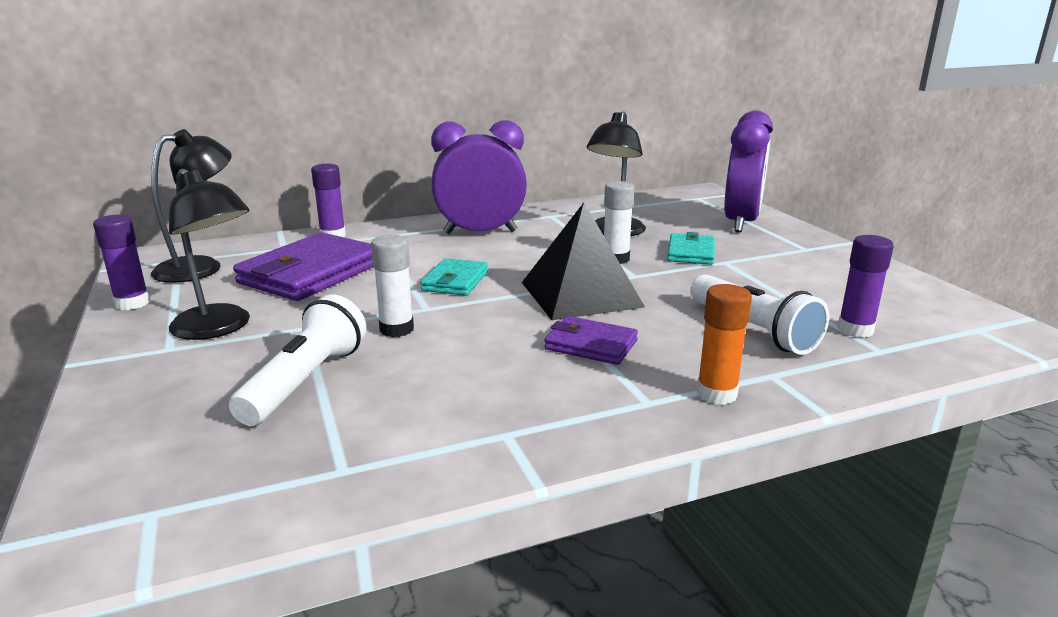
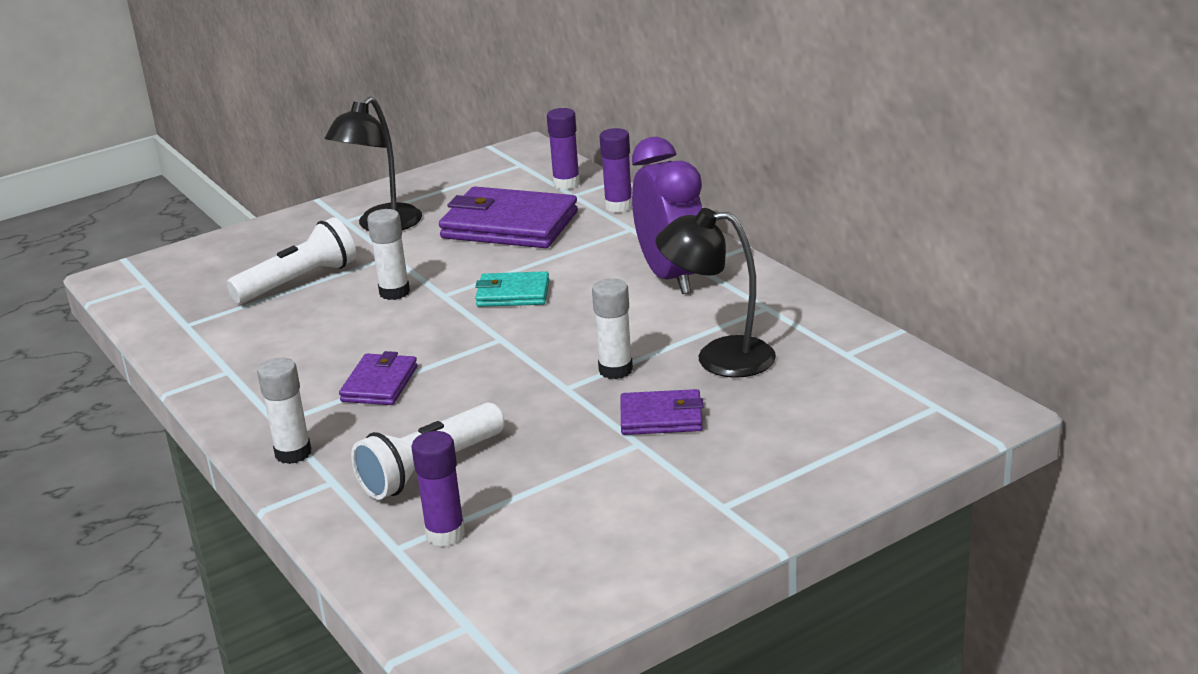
camera: 80 degrees right, 5 degrees up
(132, 303) = (421, 181): purple glue stick -> purple glue stick (566, 183)
(201, 267) = (508, 178): black lamp -> none
(305, 381) = (298, 281): white flashlight -> white flashlight turned 45 degrees counterclockwise
(581, 294) = (499, 363): black pyramid -> none
(690, 253) = (661, 417): turquoise wallet -> purple wallet
(716, 394) = (293, 453): orange glue stick -> white glue stick
(741, 223) = (818, 450): purple clock -> none

